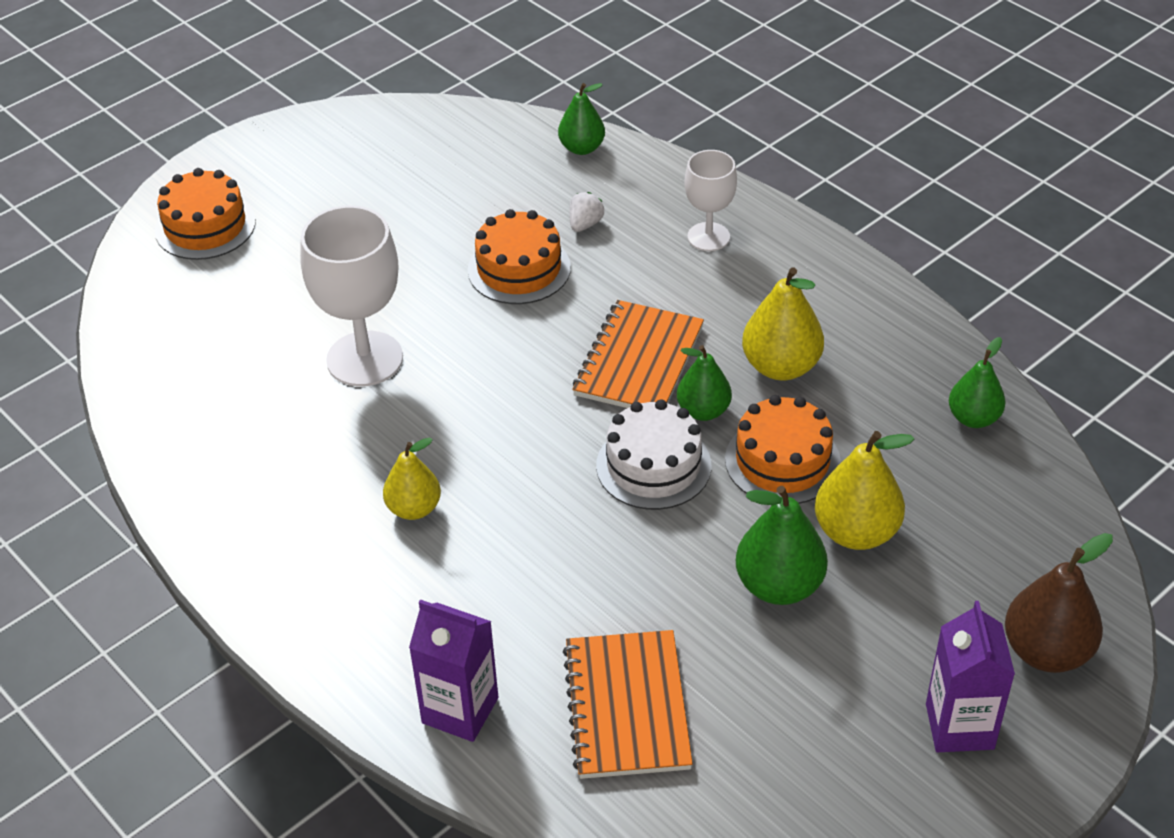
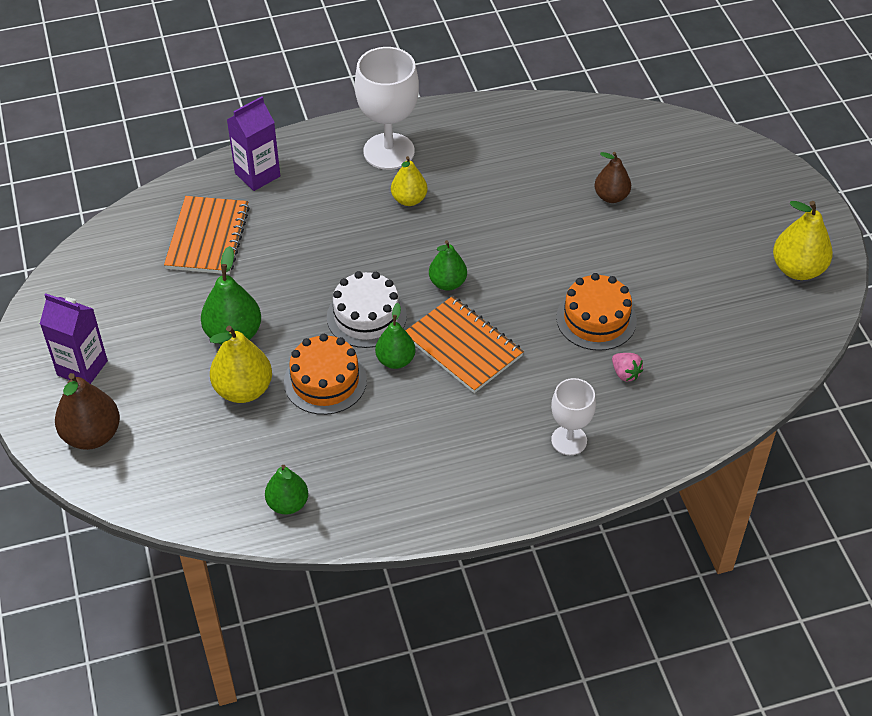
camera: 115 degrees right, 5 degrees up
(205, 226) = (735, 177): orange cake -> none
(299, 318) = (611, 196): none -> brown pear
(365, 359) = (552, 215): white goblet -> white goblet (389, 151)
(582, 148) = (722, 407): green pear -> green pear (447, 283)
(585, 224) = (625, 373): white strawberry -> pink strawberry
(627, 707) = (208, 237): orange notebook -> orange notebook turned 75 degrees clockwise
(781, 366) = (408, 420): yellow pear -> yellow pear (797, 269)

